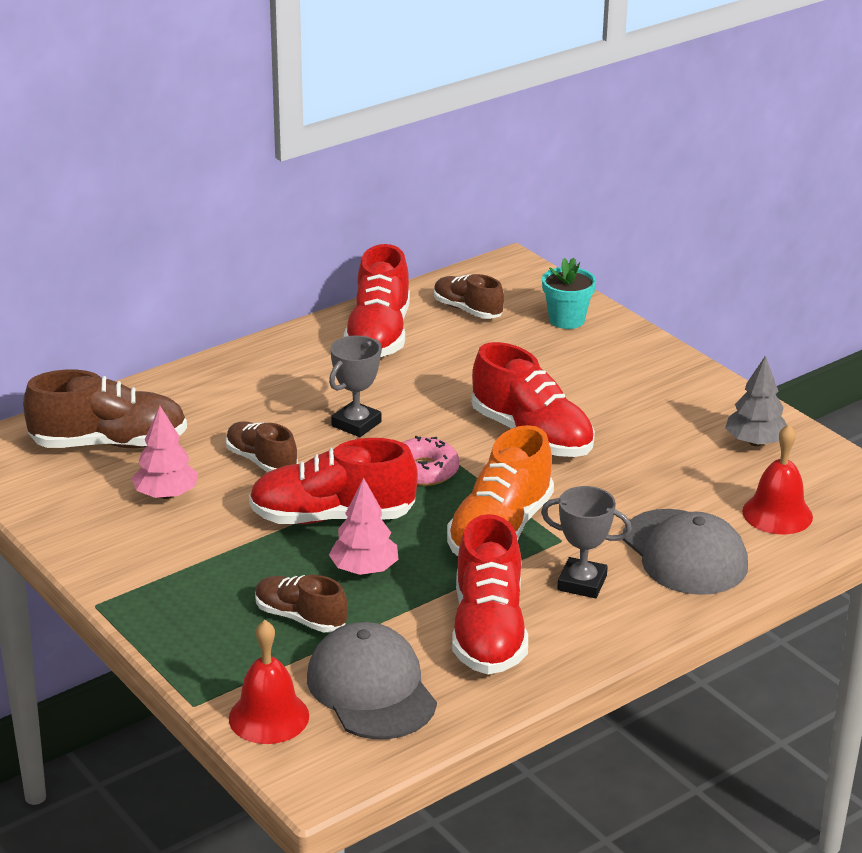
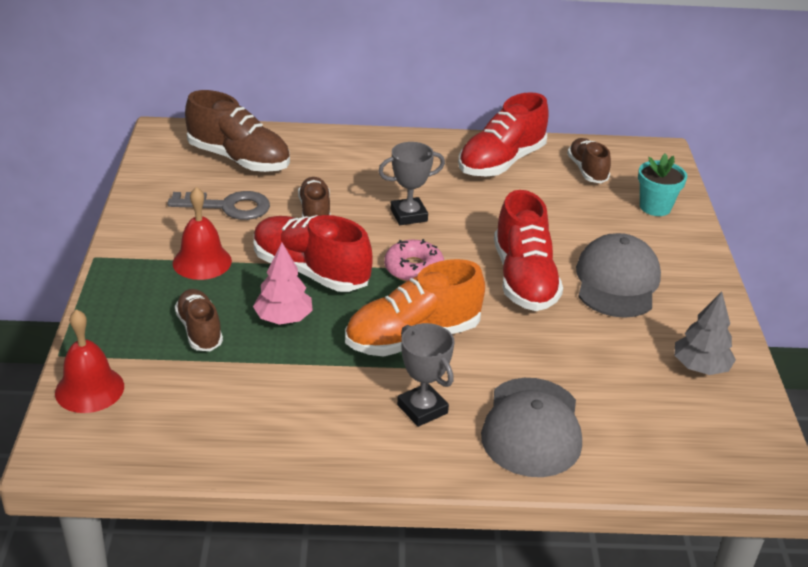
camera: 35 degrees right, 5 degrees up
(166, 495) = (229, 207): pink tree -> grey key
(371, 689) = (177, 406): grey cap -> grey cap (617, 281)
(488, 631) = (308, 409): red shoe -> none
(777, 514) = (650, 435): red bell -> red bell (202, 262)

